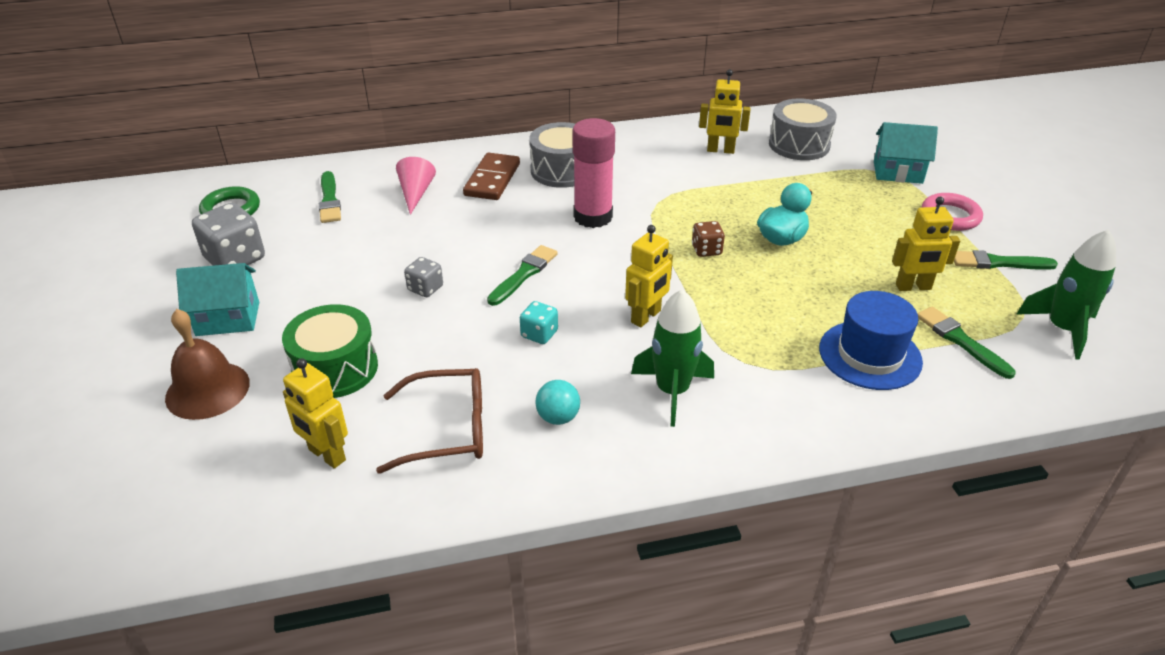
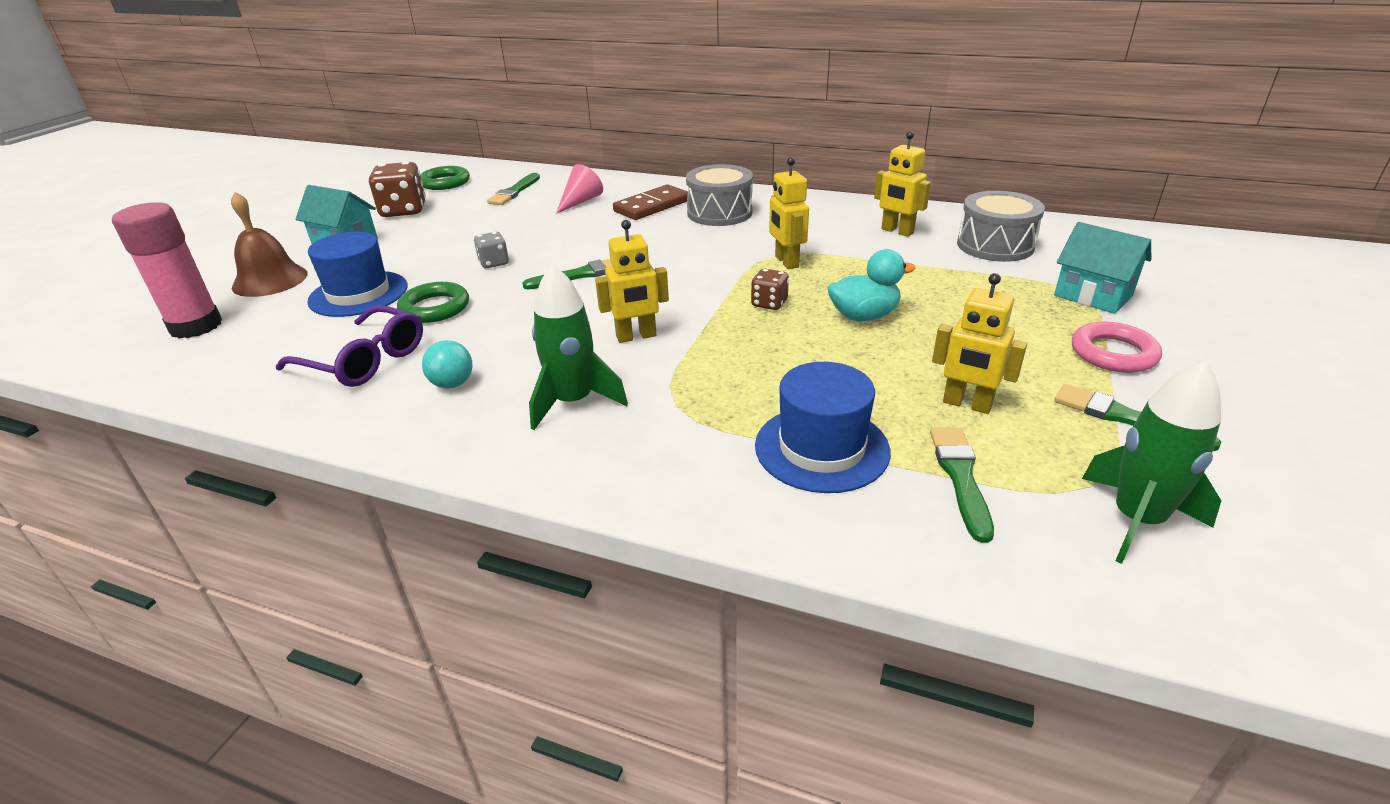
camera: 35 degrees right, 5 degrees down
(235, 259) = (403, 211): grey dice -> brown dice
(326, 455) = (269, 345): yellow robot -> yellow robot (786, 262)
(335, 368) = (358, 294): green drum -> blue hat
(436, 354) = (435, 308): none -> green ring
(447, 429) = (364, 360): brown glasses -> purple glasses
(539, 334) = (529, 320): turquoise dice -> none
(593, 217) = (698, 251): pink glue stick -> pink glue stick (196, 326)

